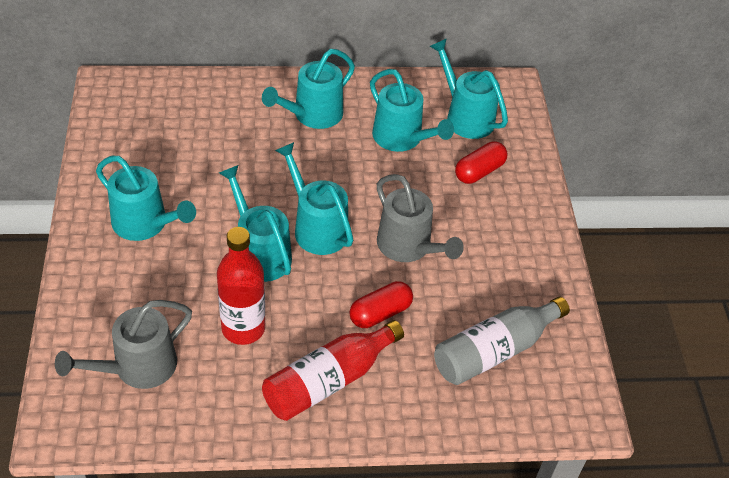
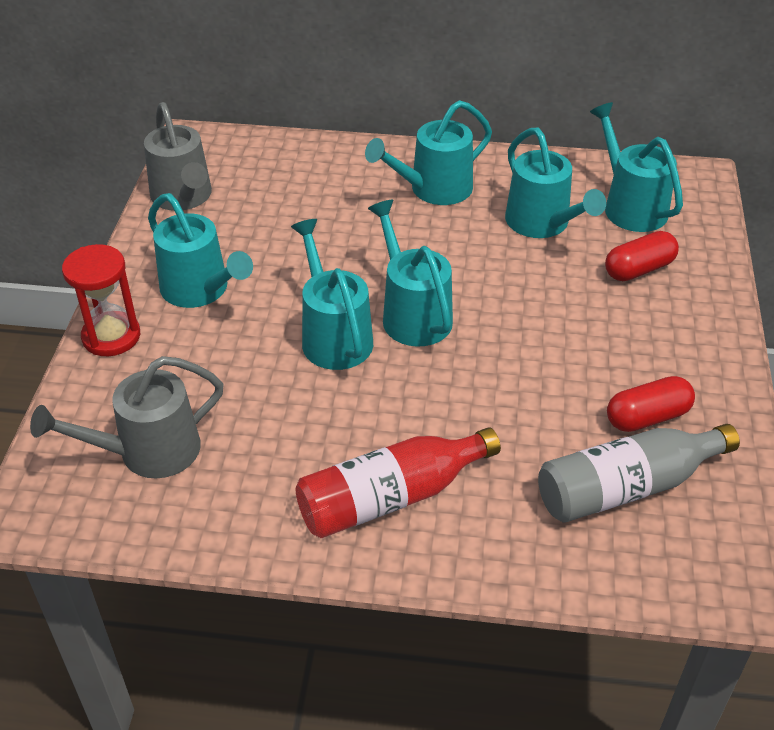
camera: 15 degrees right, 5 degrees down
(83, 273) = (111, 336): none -> red hourglass
(243, 328) = (293, 421): red bottle -> none
(380, 313) = (476, 423): red capsule -> red capsule (647, 417)
(409, 247) = (529, 348): grey watering can -> grey watering can (183, 197)

